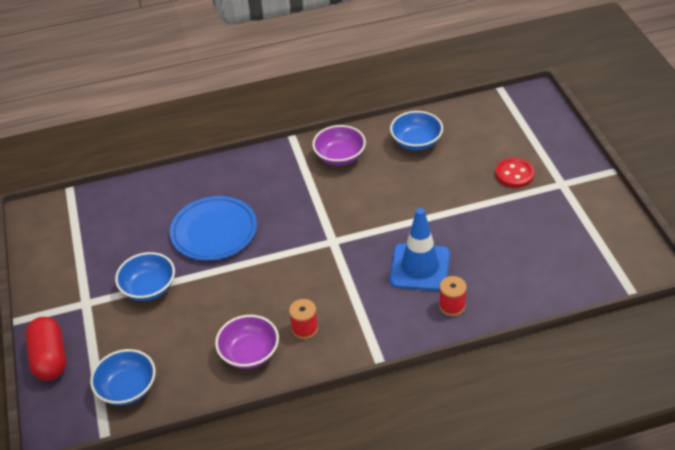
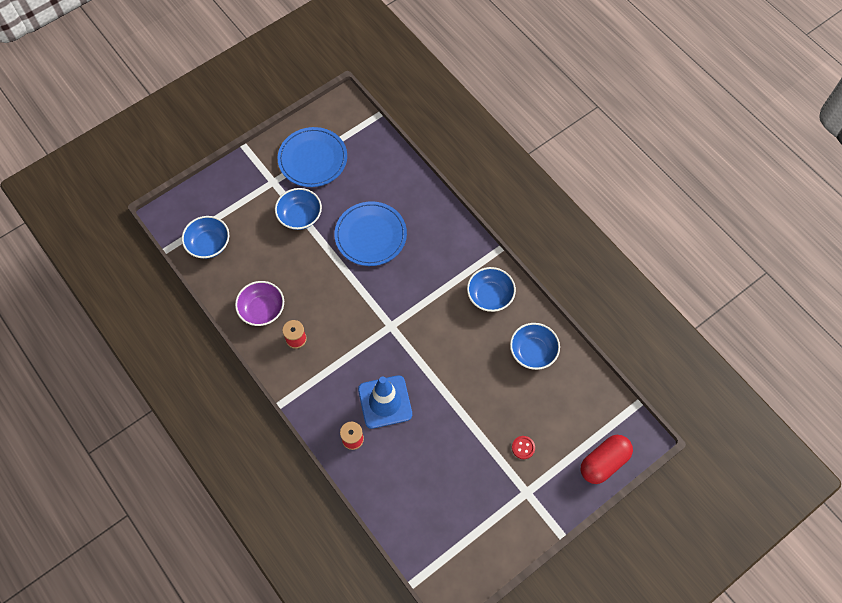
camera: 65 degrees right, 20 degrees up
(50, 358) = (219, 184): red capsule -> red capsule (603, 462)
(82, 258) = (313, 159): none -> blue plate
(340, 156) = (490, 296): purple bowl -> blue bowl
(514, 174) = (523, 447): red button -> red button, size x0.65

